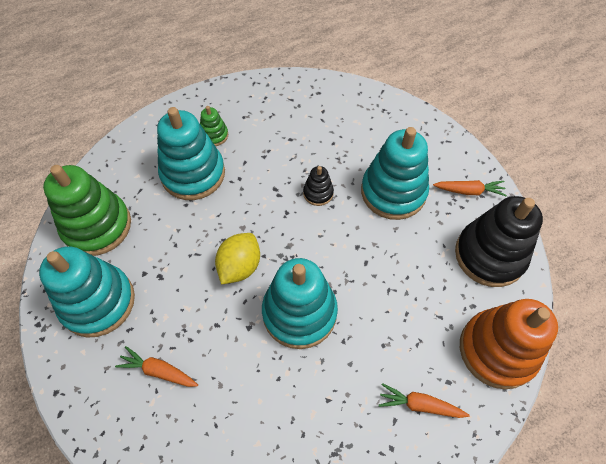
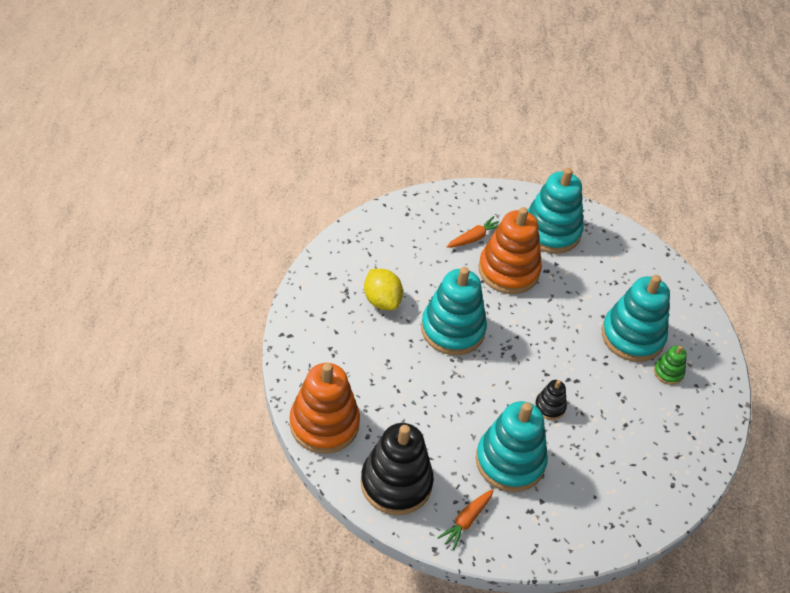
camera: 120 degrees right, 10 degrees down
(97, 226) = (620, 257): green stacking toy -> none
(184, 309) = (508, 270): none -> orange stacking toy
(240, 266) = (519, 318): yellow lemon -> yellow lemon (382, 300)
(420, 405) = (332, 351): orange carrot -> none

